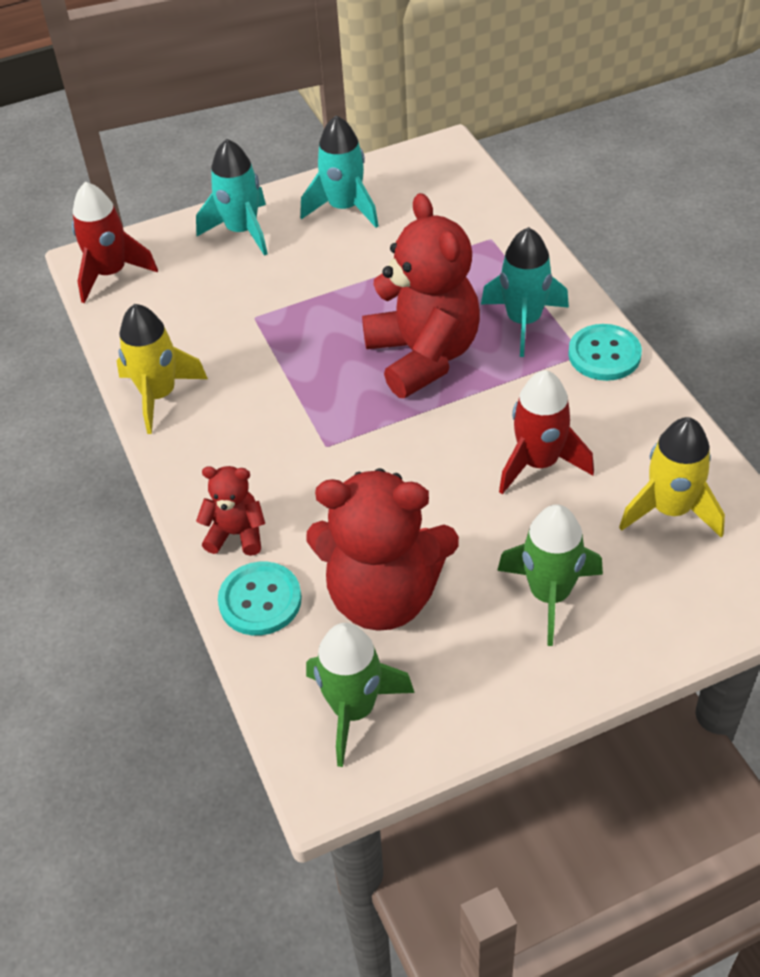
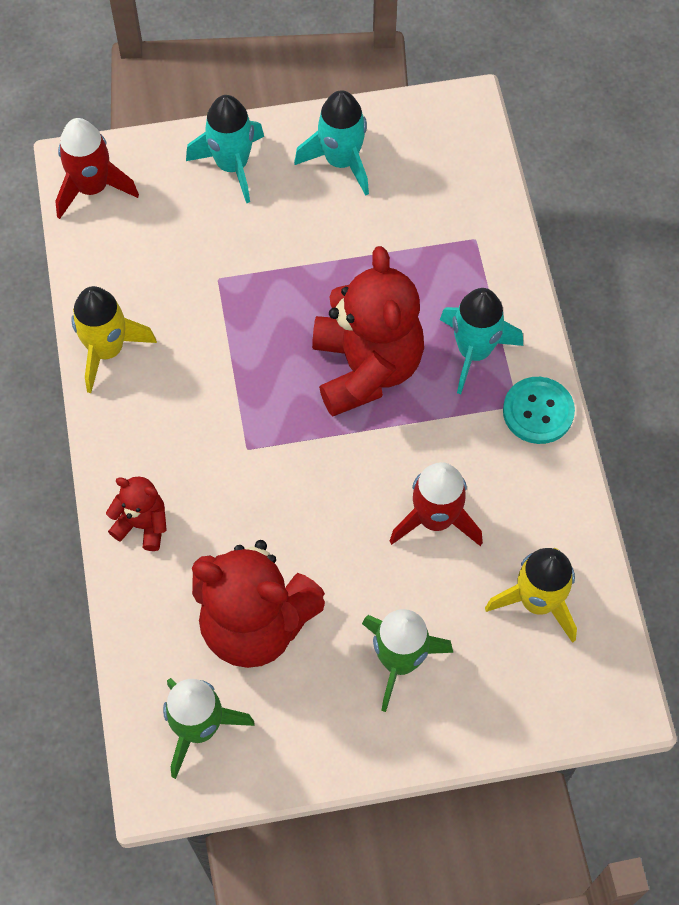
camera: 10 degrees right, 15 degrees up
(260, 600) = (147, 599): turquoise button -> none

